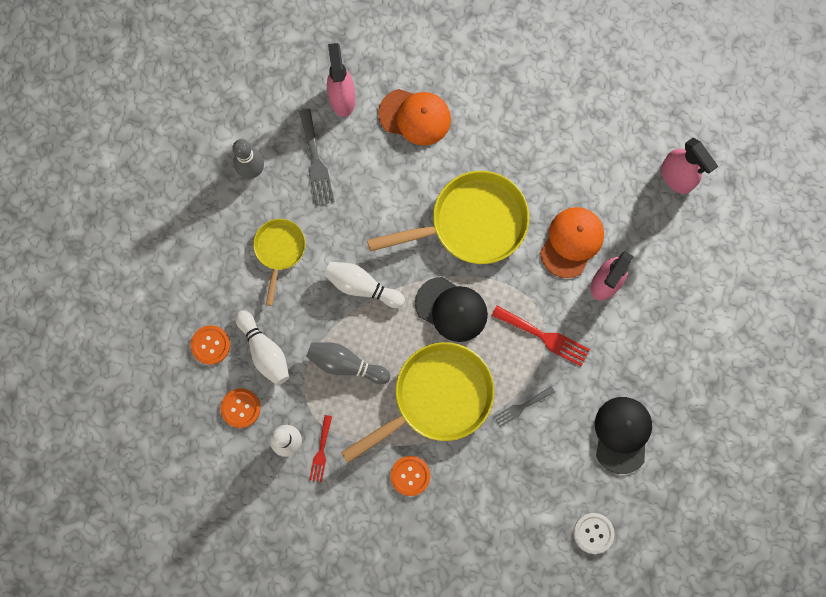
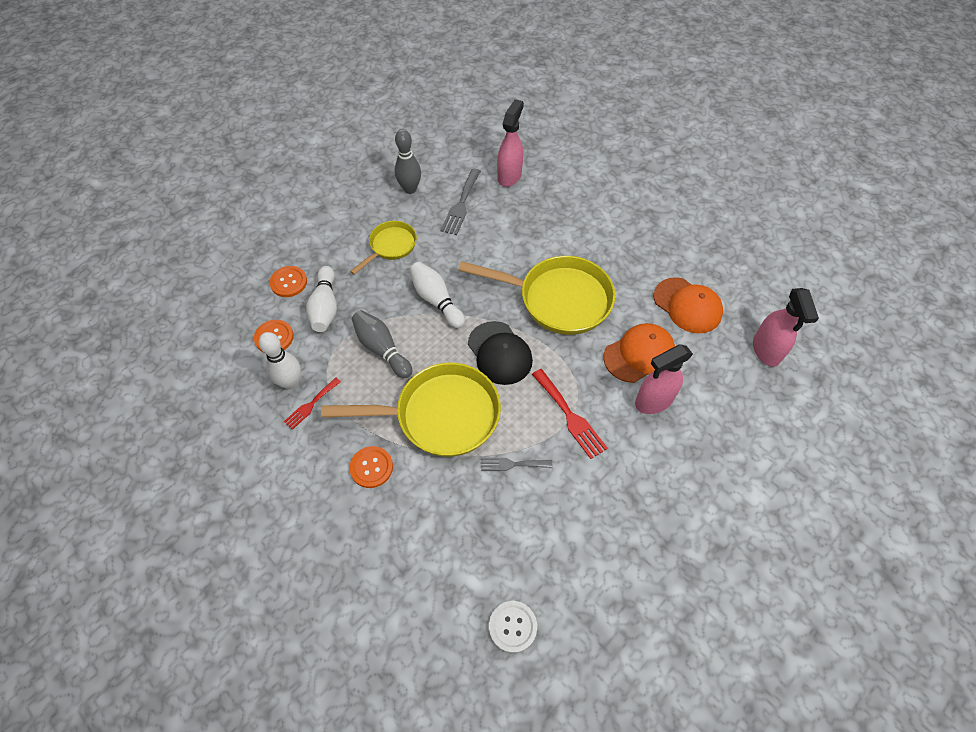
camera: 30 degrees right, 20 degrees down
(415, 117) = (558, 210): orange cap -> orange cap (687, 305)
(622, 434) = (597, 543): black cap -> none

